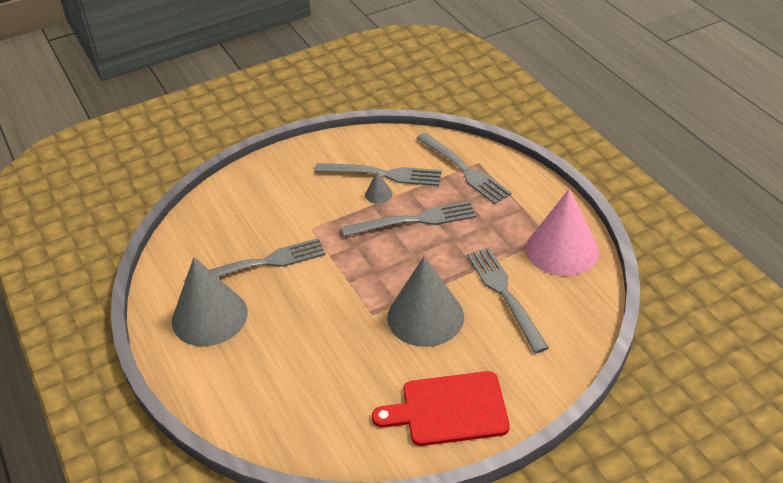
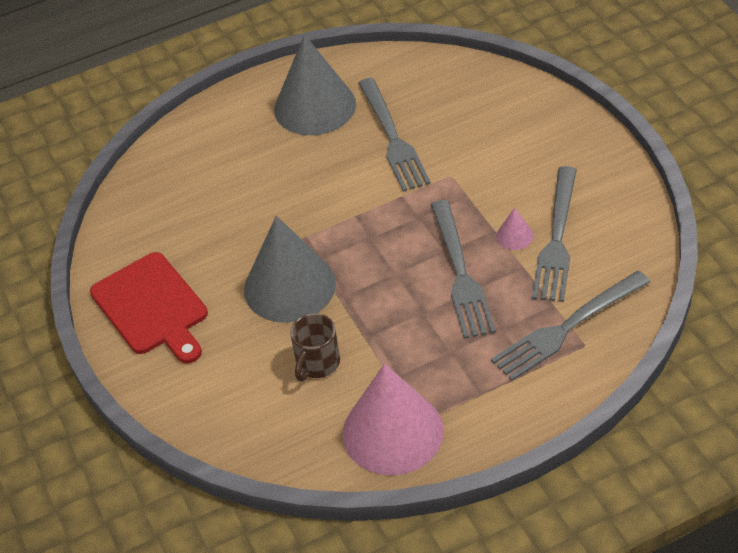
camera: 95 degrees right, 5 degrees up
(378, 194) = (514, 236): grey cone -> pink cone
(449, 410) = (152, 307): red cutting board -> red cutting board turned 150 degrees clockwise
(504, 294) = (317, 363): grey fork -> brown mug

